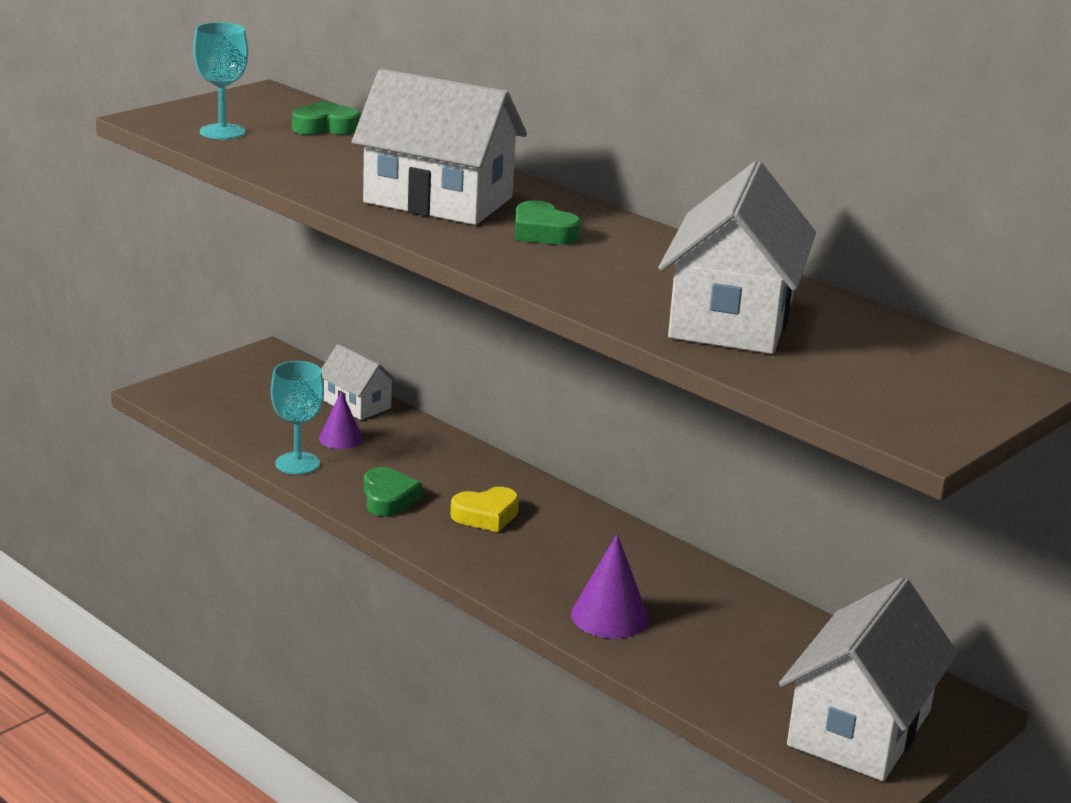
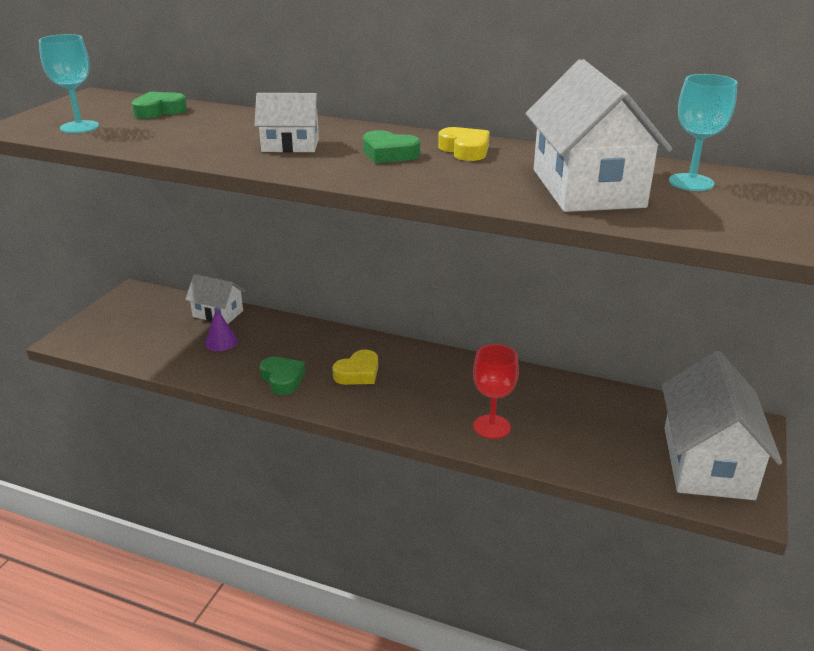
camera: 20 degrees left, 5 degrees up
(297, 463) = (201, 369): turquoise goblet -> turquoise goblet (691, 182)
(438, 200) = (290, 145): white house -> white house, size x0.53
(609, 616) = (491, 427): purple cone -> red goblet
(639, 246) = (465, 150): none -> yellow heart

